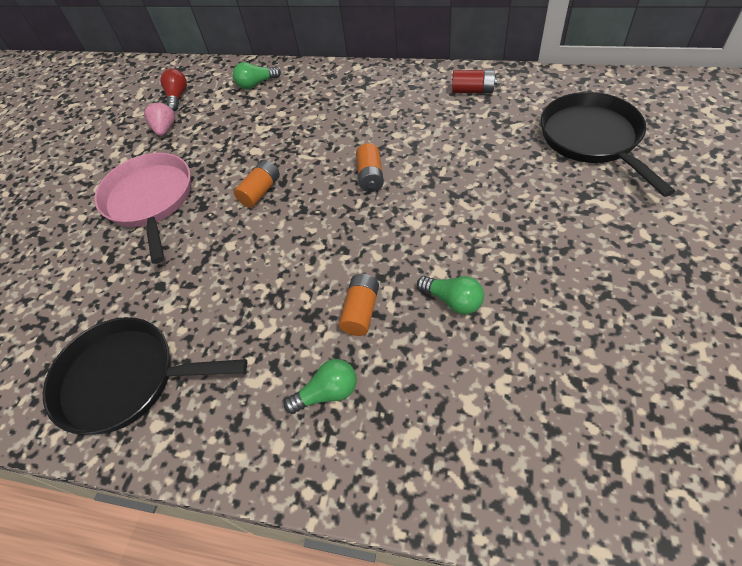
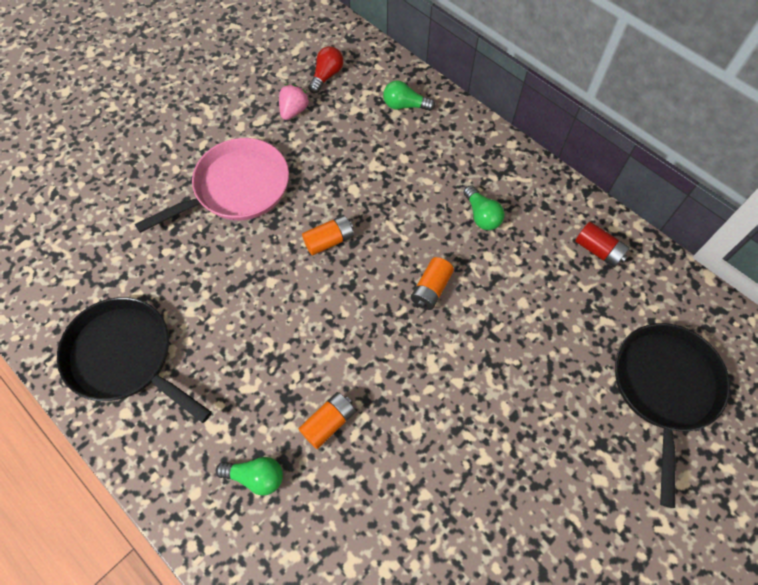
camera: 25 degrees right, 10 degrees up
(150, 200) = (237, 188): pink pan -> pink pan turned 45 degrees clockwise
(453, 300) = (406, 466): green light bulb -> green light bulb (481, 215)

